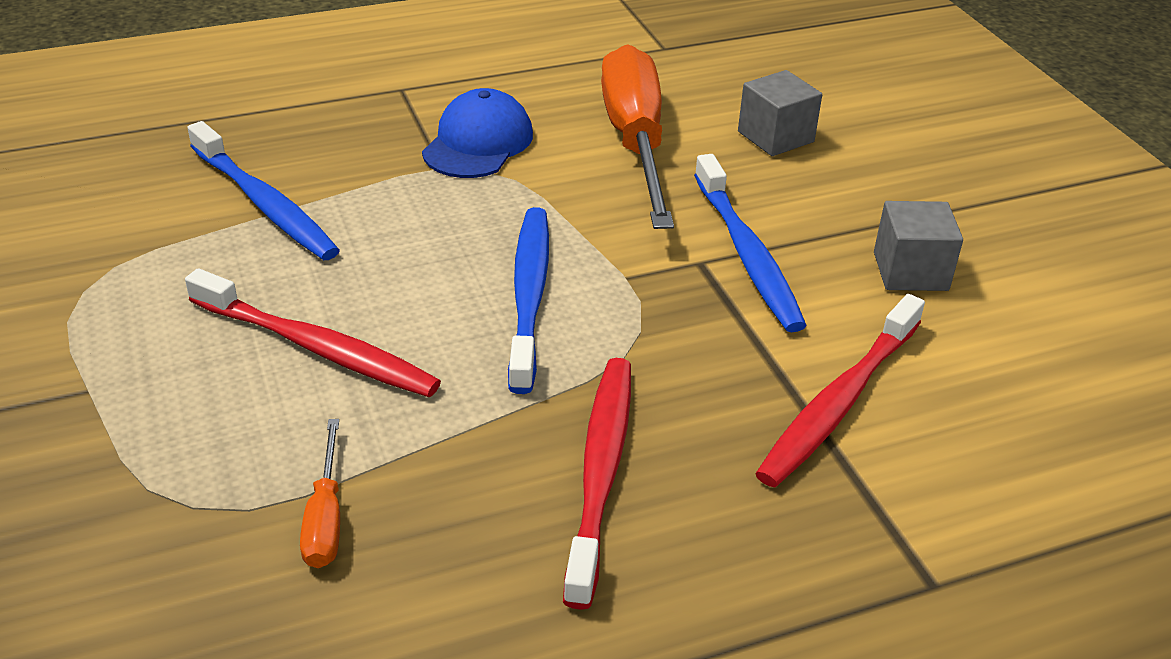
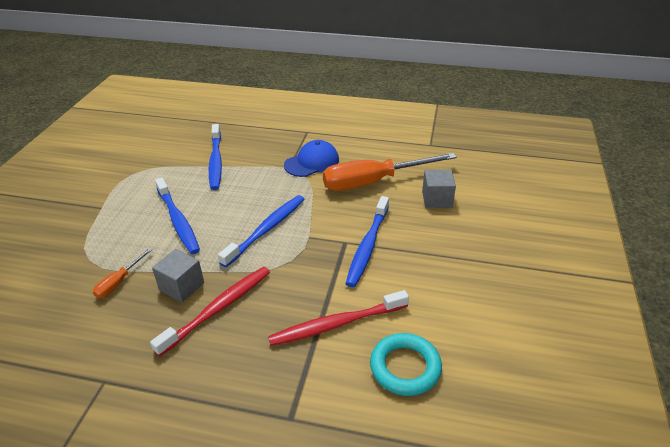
camera: 35 degrees right, 0 degrees up
(317, 348) = (178, 221): red toothbrush -> blue toothbrush
(635, 142) = (373, 182): orange screwdriver -> orange screwdriver turned 135 degrees counterclockwise
(910, 271) = (432, 282): grey cube -> grey cube (181, 286)
(1014, 418) = (405, 367): none -> turquoise ring

